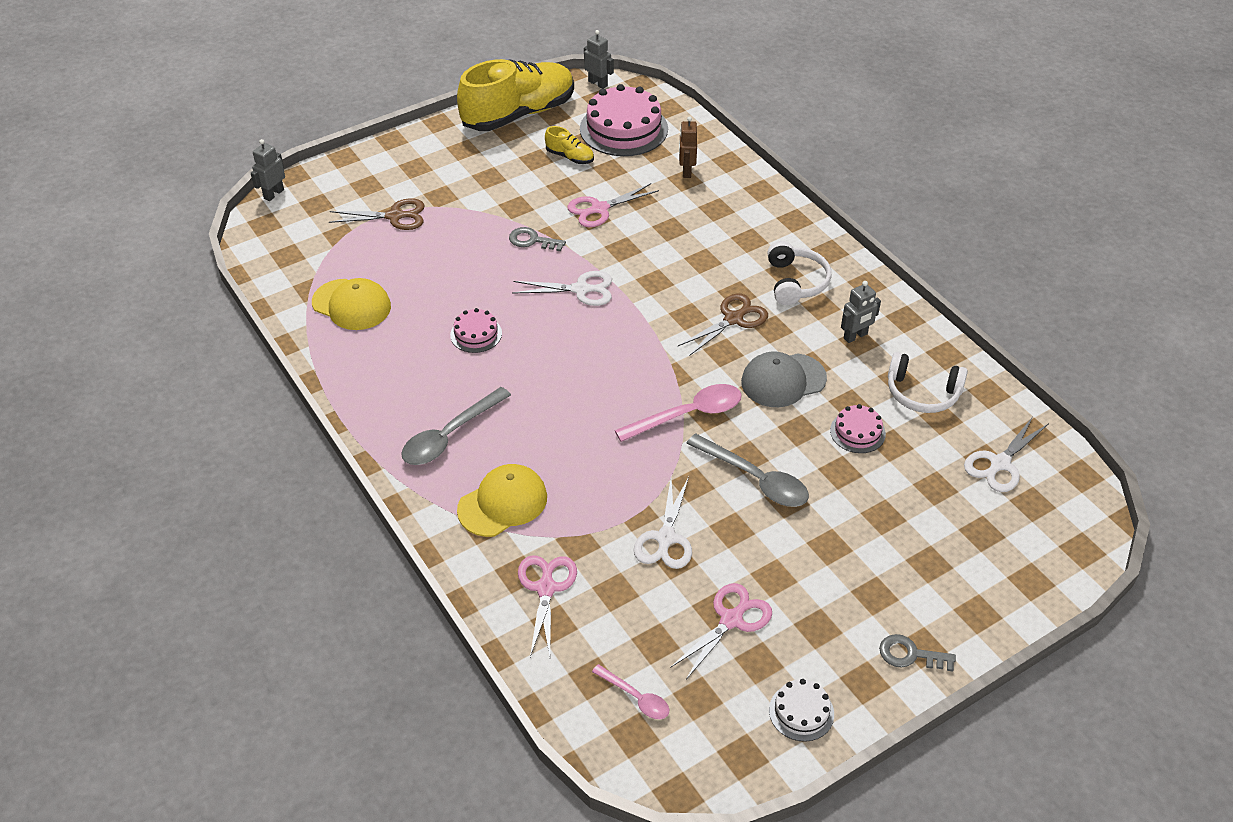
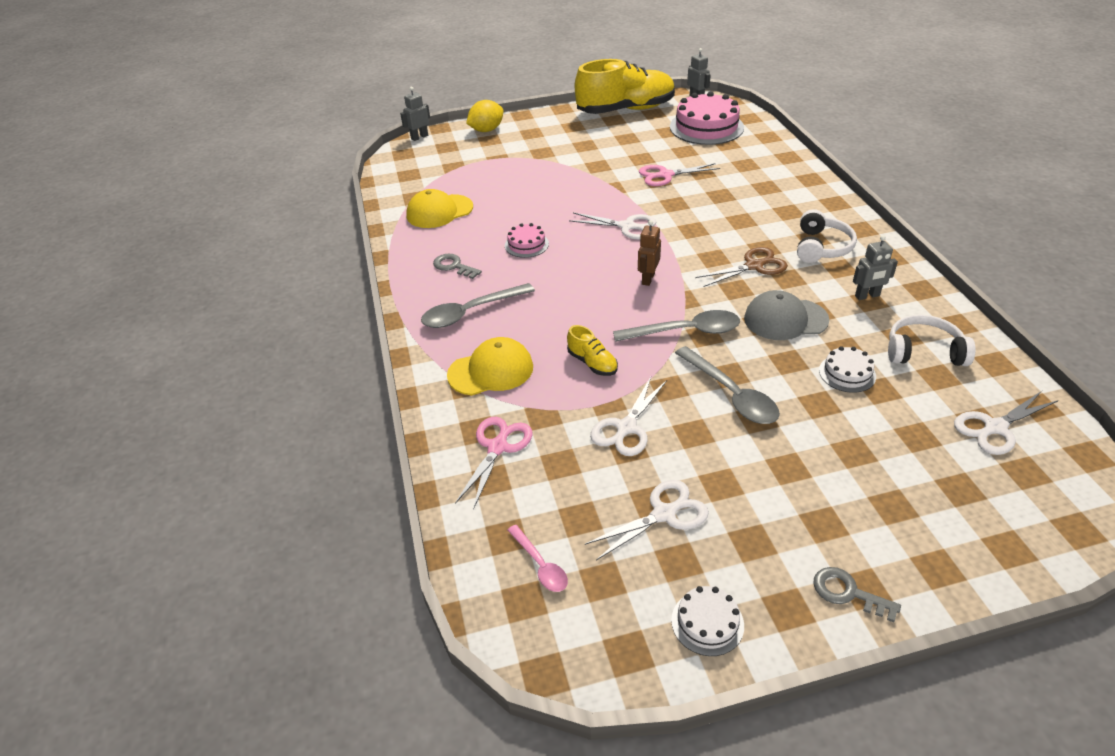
camera: 20 degrees right, 5 degrees down
(352, 305) = (439, 211): yellow cap -> yellow cap turned 105 degrees clockwise
(356, 170) = (486, 130): none -> yellow lemon
(394, 216) = (500, 160): brown scissors -> none
(532, 240) = (601, 189): grey key -> grey key (454, 266)
(570, 157) = (655, 140): yellow shoe -> yellow shoe (592, 363)
(686, 171) = (749, 159): brown robot -> brown robot (647, 279)
(688, 414) = (686, 331): pink spoon -> grey spoon
(731, 620) = (663, 514): pink scissors -> white scissors
(857, 432) = (847, 373): pink cake -> white cake
(922, 393) = (924, 352): white headphones -> white headphones turned 150 degrees clockwise

